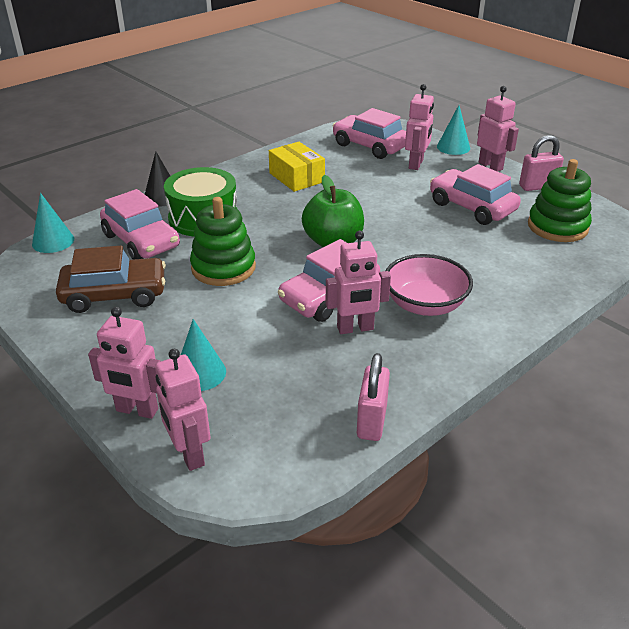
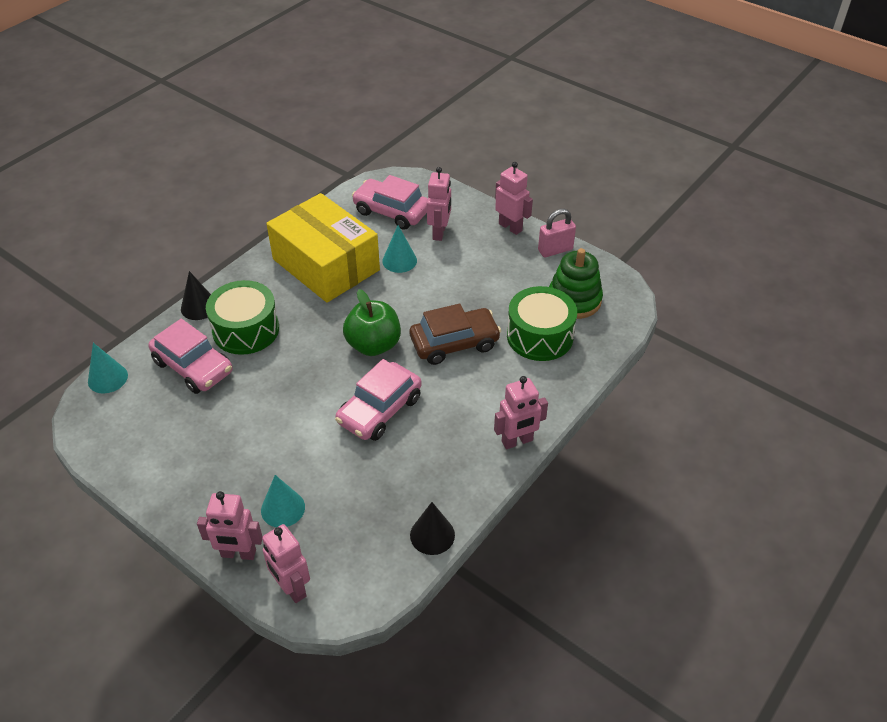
camera: 10 degrees left, 10 degrees up
(115, 295) = (185, 434): brown car -> brown car (454, 343)
(223, 268) = (278, 389): green stacking toy -> none
(297, 177) = (326, 264): yellow box -> yellow box, size x1.91
(355, 328) = (407, 443): pink robot -> pink robot (517, 441)
(371, 421) = (432, 535): pink padlock -> black cone
(425, 304) = (463, 408): pink bowl -> none
(453, 147) = (473, 204): turquoise cone -> turquoise cone (399, 260)
(472, 207) = (496, 284): pink car -> none
(517, 252) = (540, 336): none -> green drum

